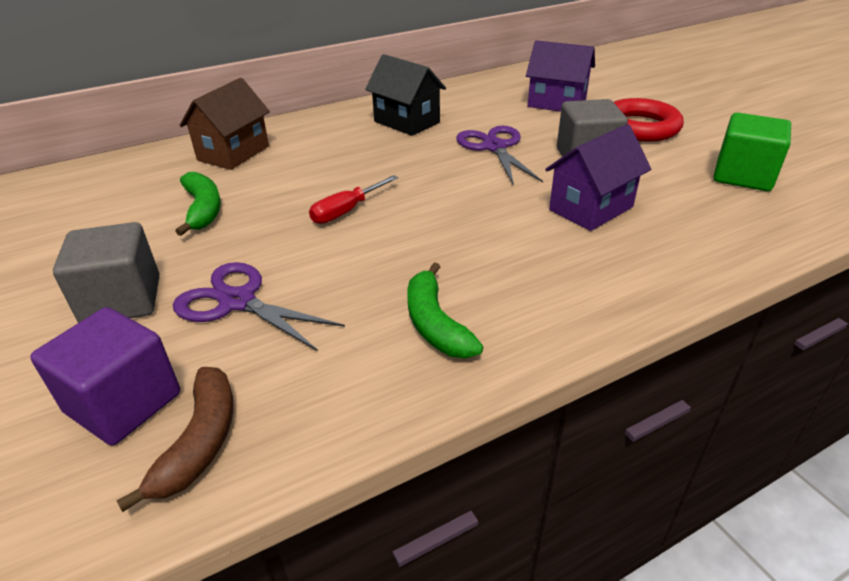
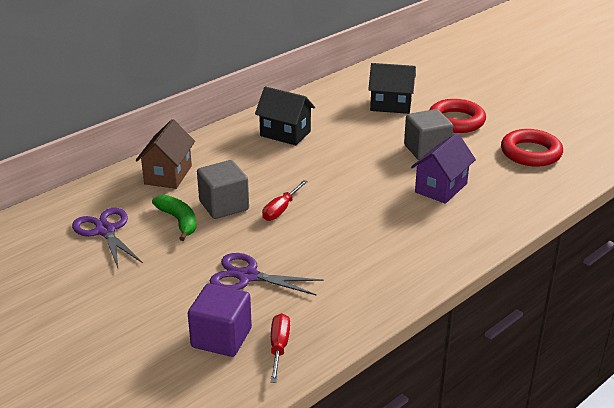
camera: 15 degrees left, 5 degrees down
(122, 300) = (172, 286): grey cube -> grey cube (224, 205)
(200, 442) = (279, 348): brown banana -> red screwdriver
(435, 324) = (374, 272): green banana -> none
(494, 147) = (360, 149): purple scissors -> purple scissors (105, 231)
(556, 103) = (391, 105): purple house -> black house
(743, 176) = (531, 153): green cube -> red ring

